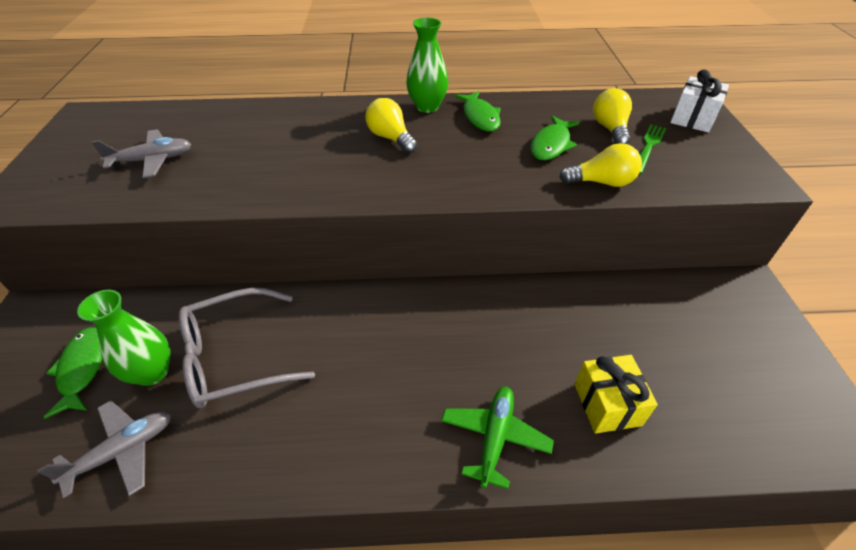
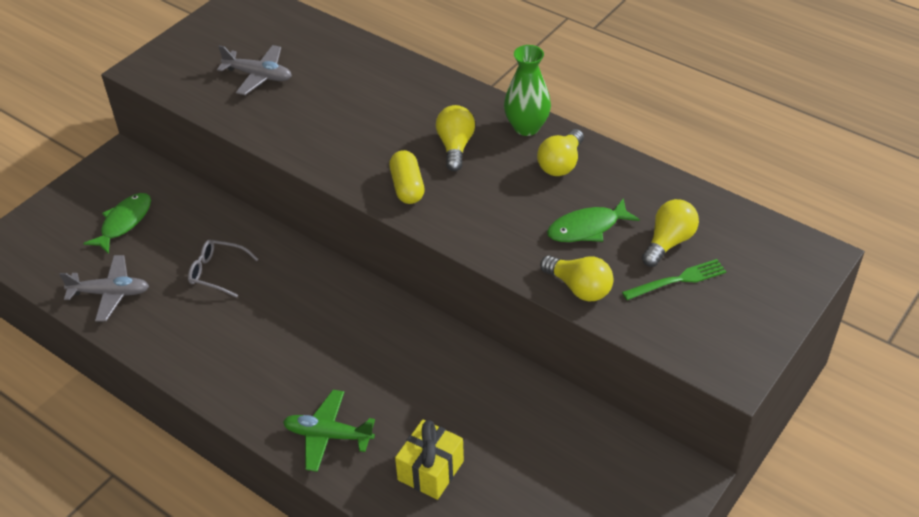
camera: 40 degrees right, 0 degrees up
(152, 372) = (161, 251): green vase -> none
(235, 357) = (217, 272): grey glasses -> grey glasses, size x0.55
(387, 179) = (407, 187): none -> yellow capsule
(480, 117) = (561, 164): green fish -> yellow light bulb
(494, 437) = (328, 435): green plane -> green plane turned 135 degrees counterclockwise
(692, 119) = (775, 277): white gift -> none

